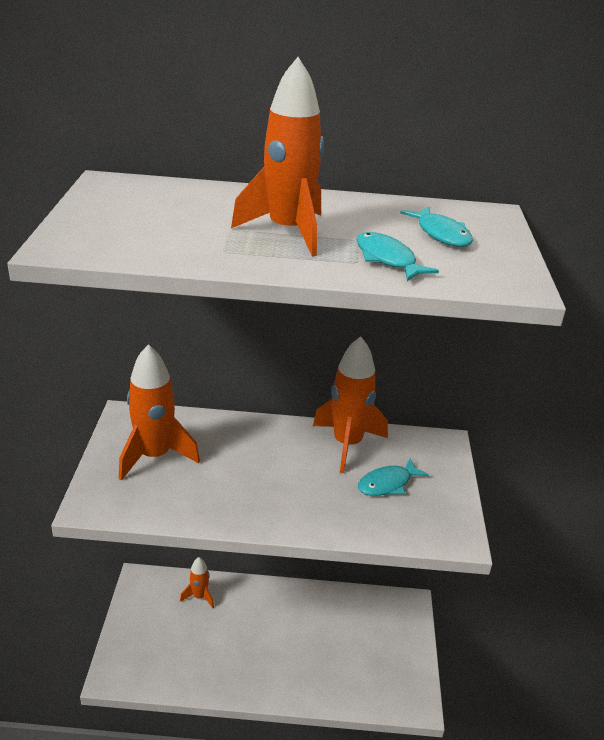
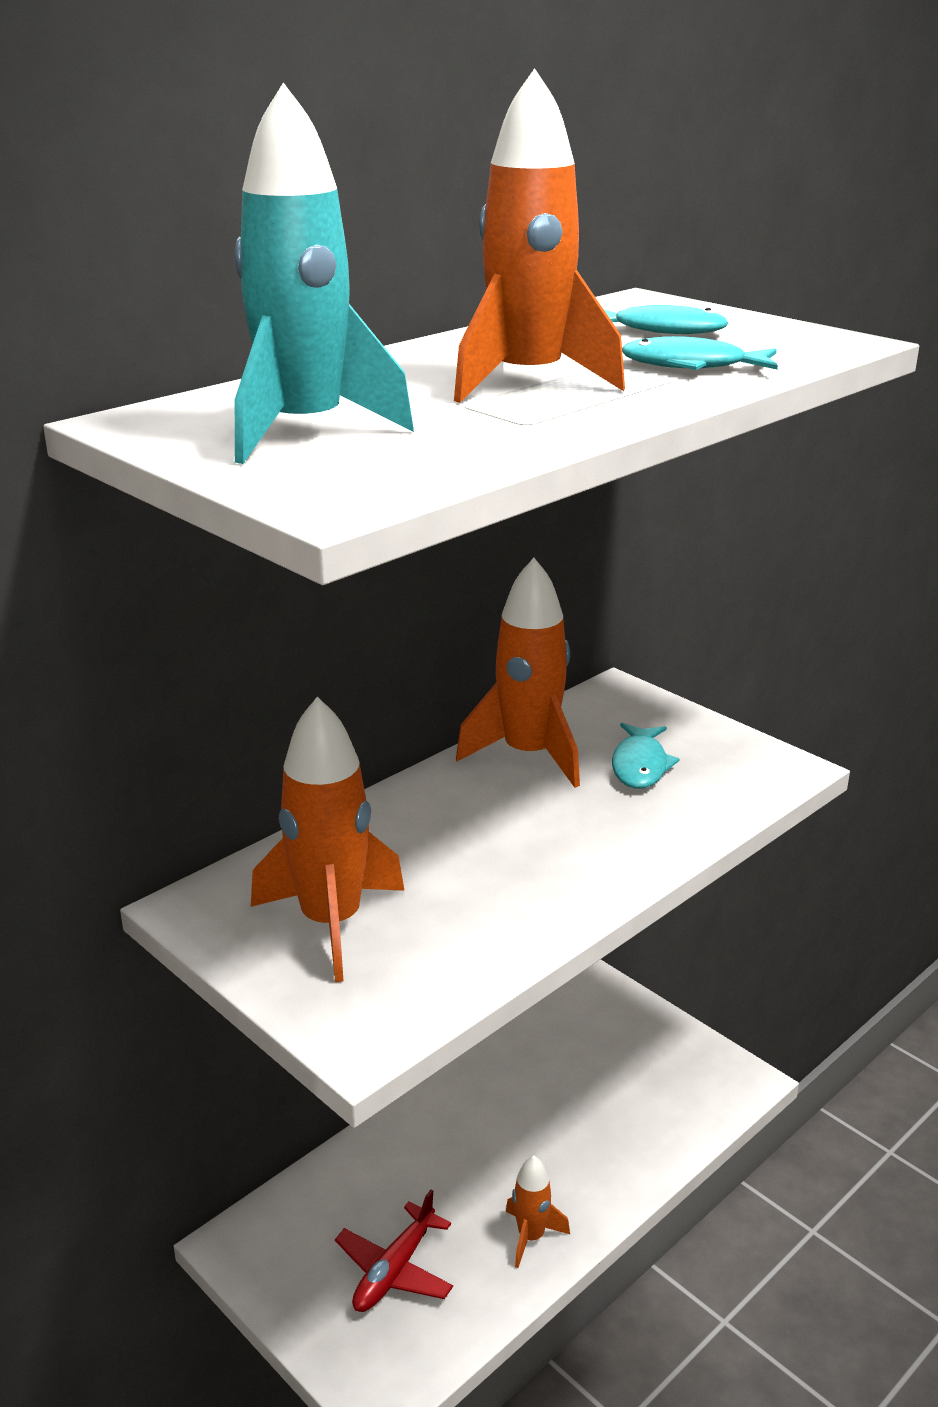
camera: 45 degrees left, 5 degrees down
(141, 213) = (304, 431): none -> turquoise rocket
(173, 640) = (394, 1270): none -> red plane
(199, 596) = (351, 1189): orange rocket -> orange rocket (531, 1236)

